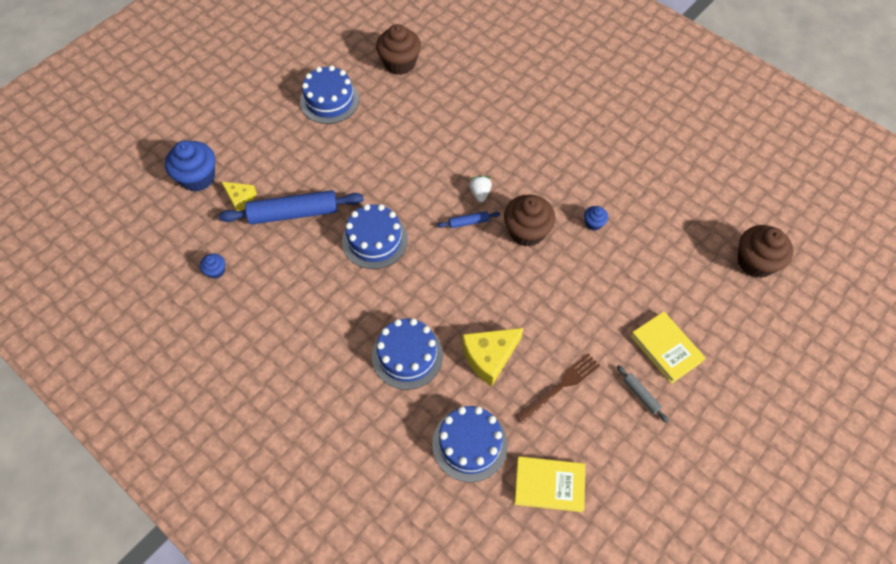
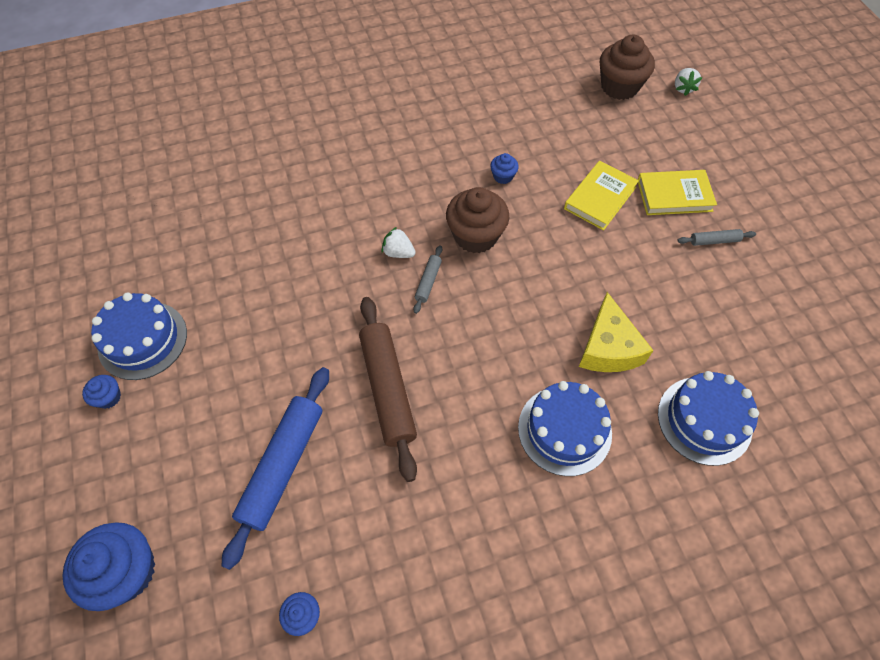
camera: 60 degrees left, 0 degrees up
(240, 198) = (208, 526): yellow cheese -> none
(286, 108) = (109, 397): none -> blue cupcake
(375, 240) = (388, 389): blue cake -> brown rolling pin
(399, 63) = (155, 239): brown cupcake -> none
(468, 222) = (428, 282): blue rolling pin -> grey rolling pin
(549, 485) = (780, 368): yellow book -> yellow book (600, 198)
(560, 387) = (674, 302): brown fork -> none
(796, 311) = (683, 88): none -> white strawberry

